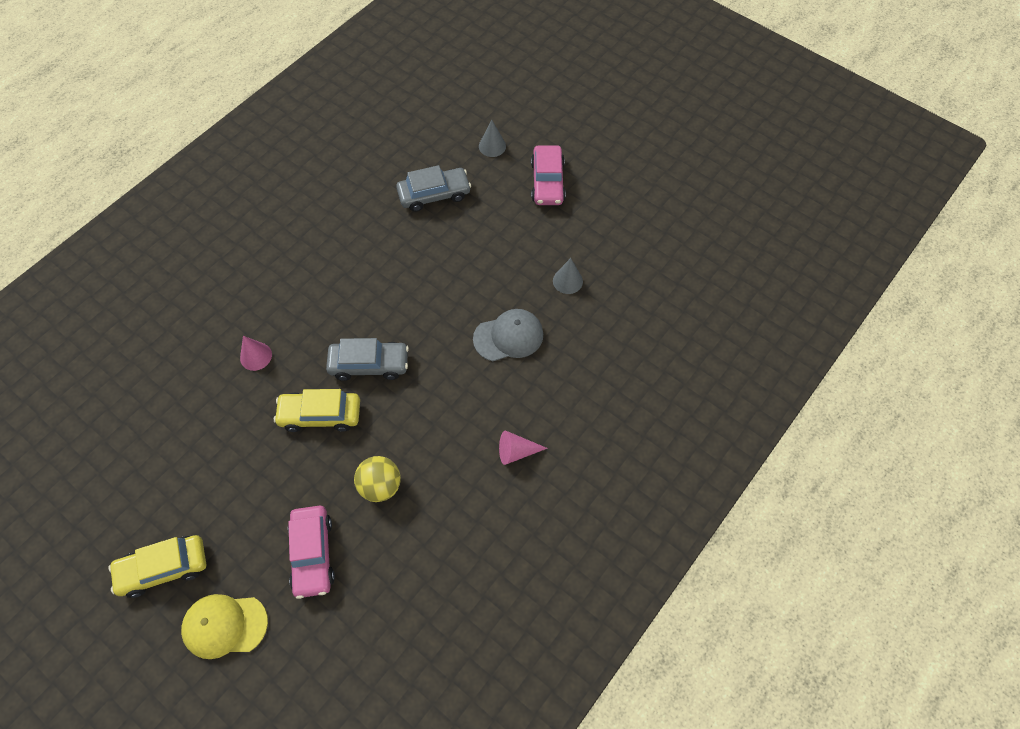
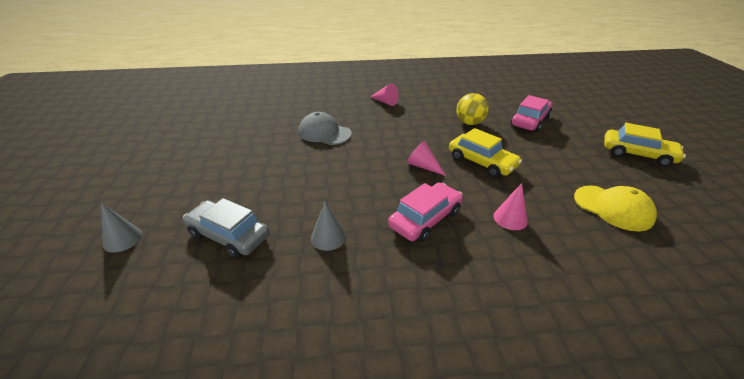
camera: 135 degrees left, 25 degrees down
(224, 625) = (598, 123): yellow cap -> yellow cap (613, 208)
(369, 364) = (423, 166): grey car -> pink cone
(547, 182) = (155, 184): pink car -> pink car (425, 219)
(567, 281) = (254, 134): grey cone -> grey cone (328, 237)

